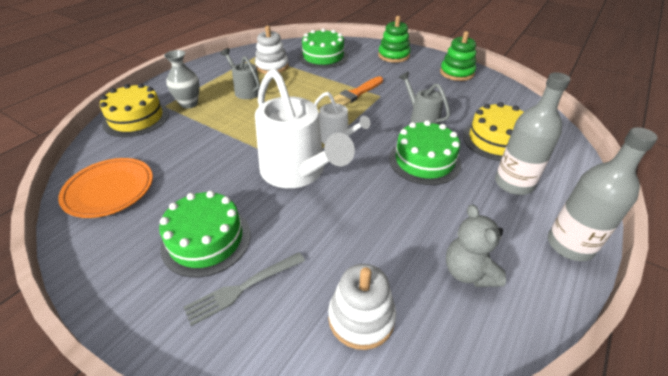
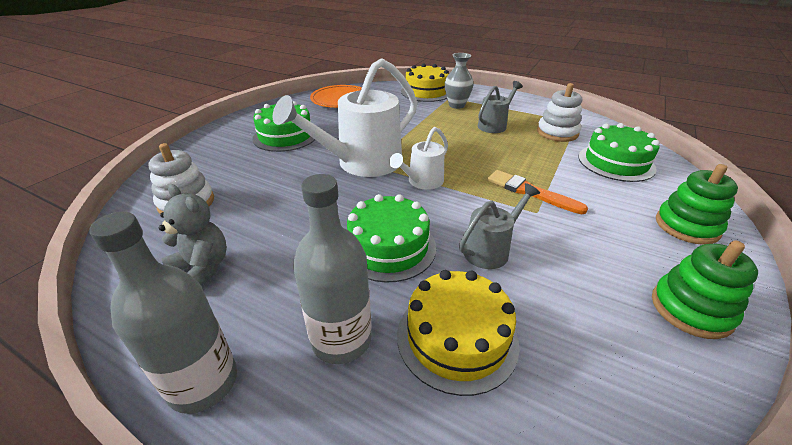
camera: 85 degrees right, 5 degrees down
(243, 288) = (237, 154): grey fork -> none
(468, 272) = (202, 268): grey teddy bear -> grey teddy bear turned 60 degrees clockwise

